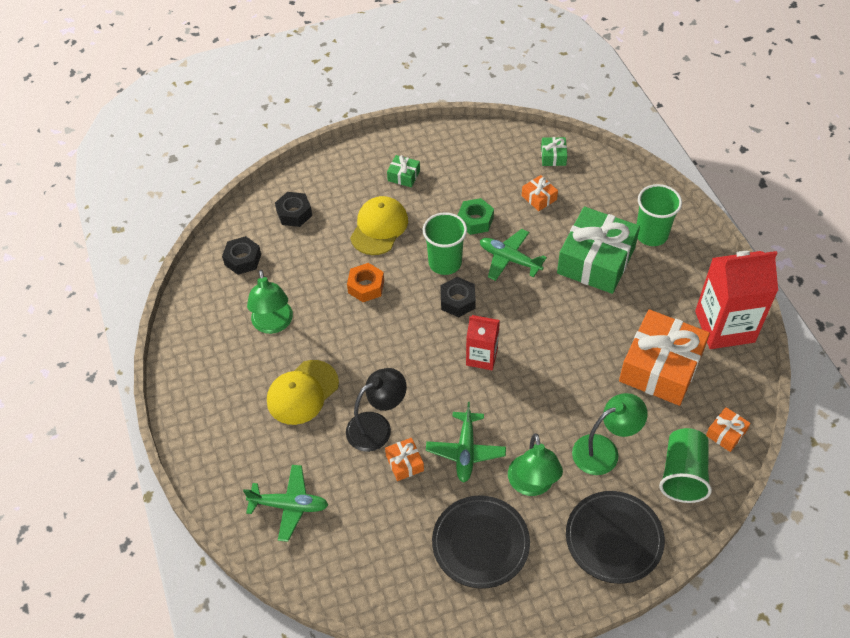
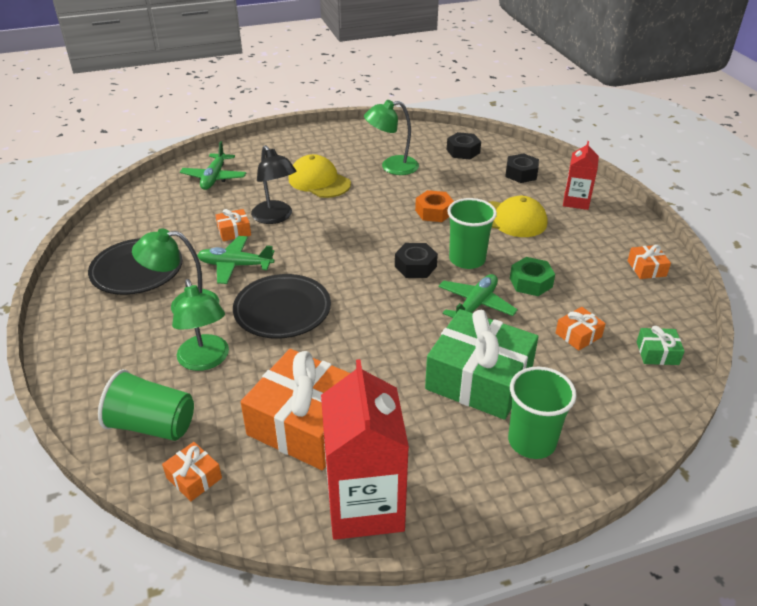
camera: 90 degrees right, 15 degrees down
(403, 176) = (587, 235): green gift -> none
(451, 145) = (646, 268): none -> orange gift
(482, 357) = (342, 279): red carton -> red carton (576, 201)
(614, 539) = (100, 358): black plate -> black plate (282, 310)

